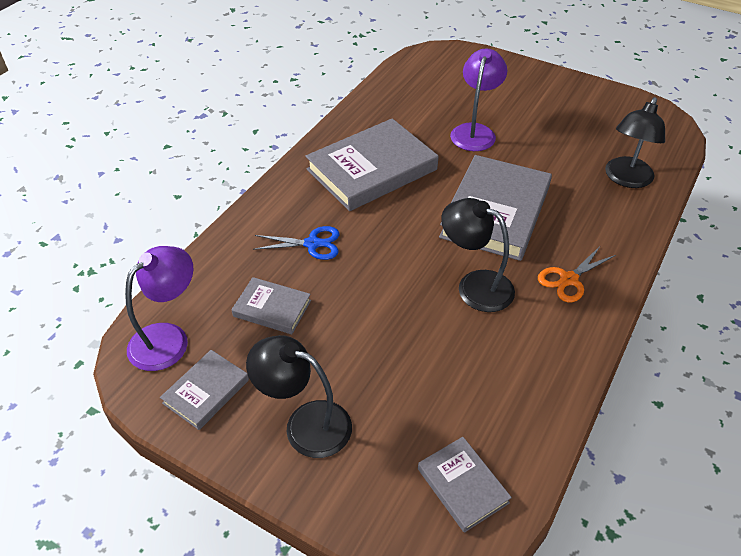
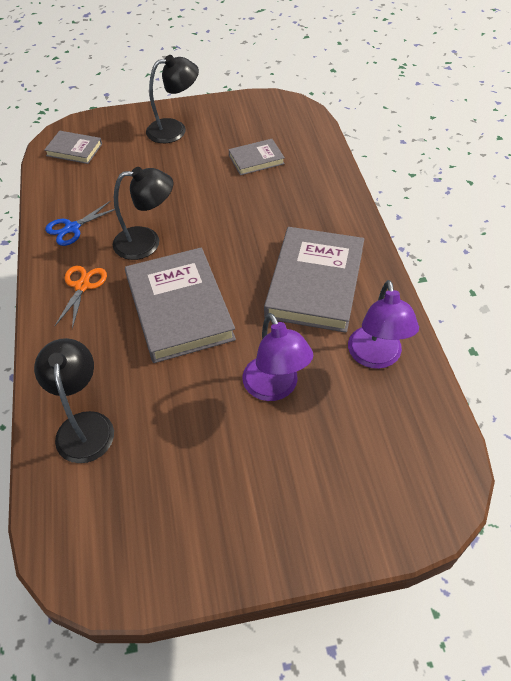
camera: 140 degrees right, 5 degrees up
(168, 338) = (289, 119): purple lamp -> purple lamp (376, 357)
(206, 391) = (238, 114): grey book -> none
(312, 244) = (282, 204): blue scissors -> blue scissors (72, 228)

